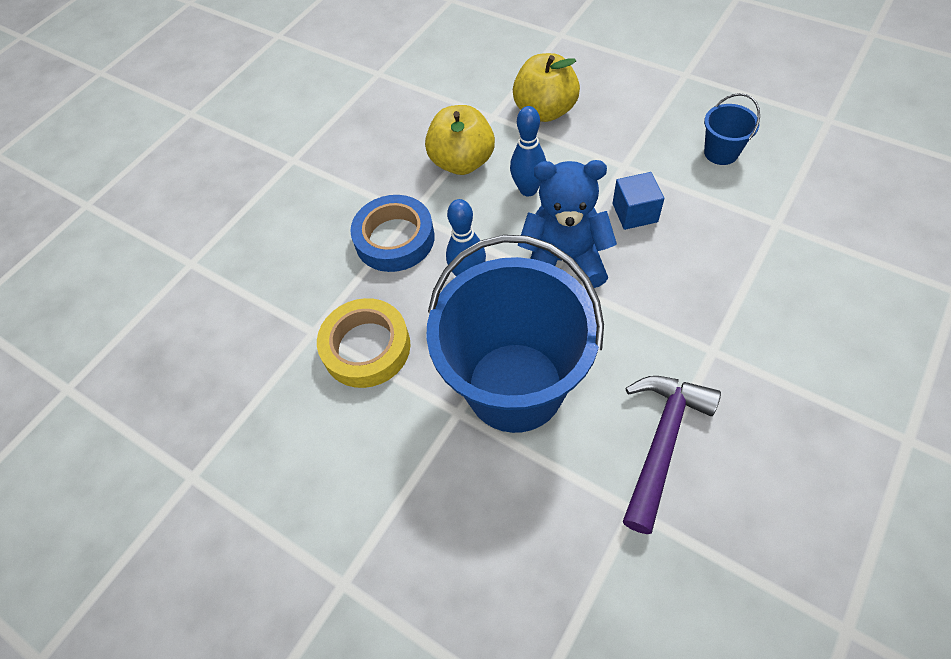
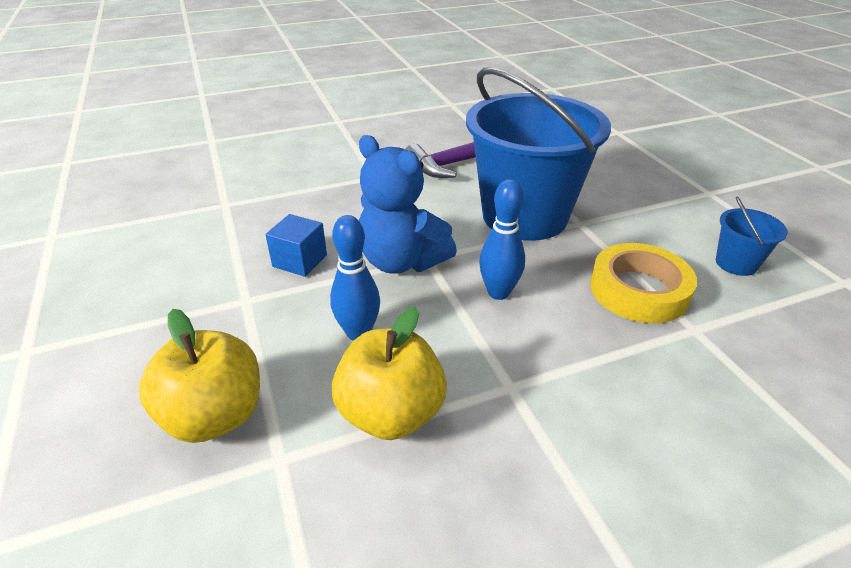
camera: 150 degrees left, 20 degrees down
(394, 239) = (551, 368): blue tape -> none
(721, 152) = (161, 262): blue bucket -> blue bucket (736, 263)

